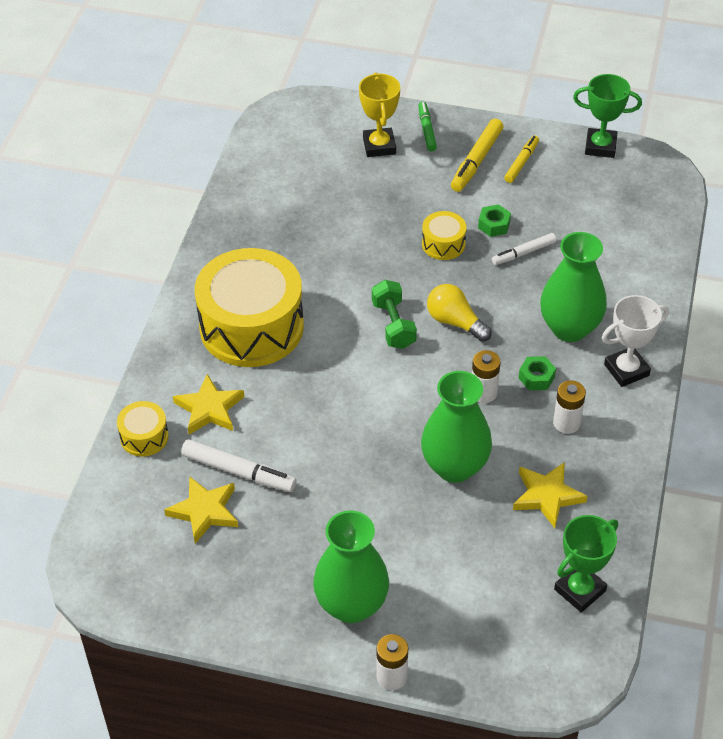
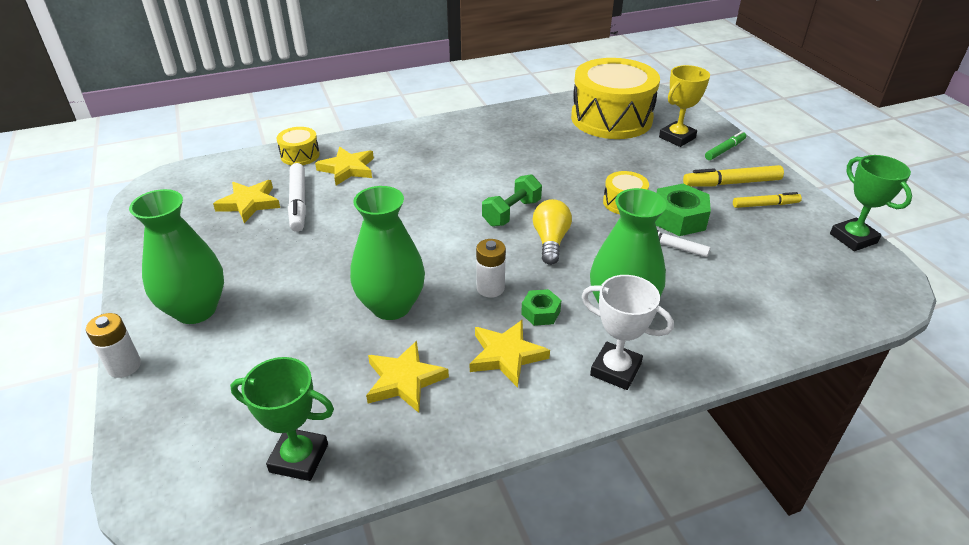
camera: 55 degrees right, 10 degrees down
(251, 327) = (440, 156): yellow drum -> yellow drum (611, 118)
(494, 225) = (679, 218): green nut -> green nut, size x1.74
(566, 423) = (506, 355): white battery -> yellow star

